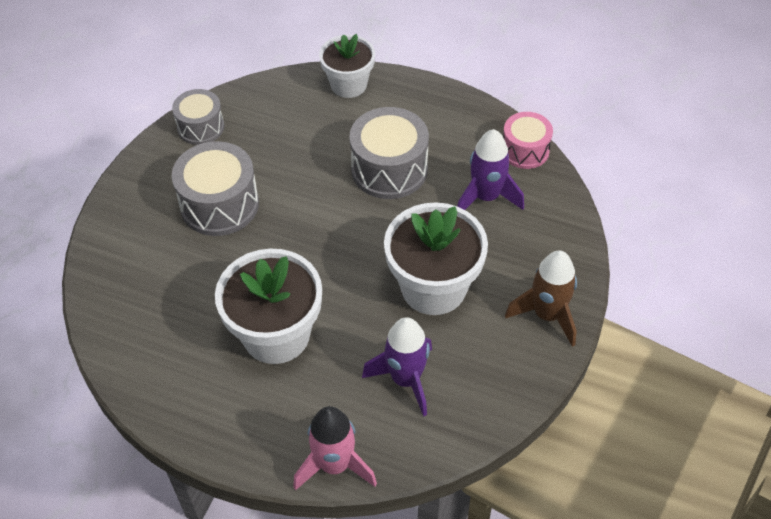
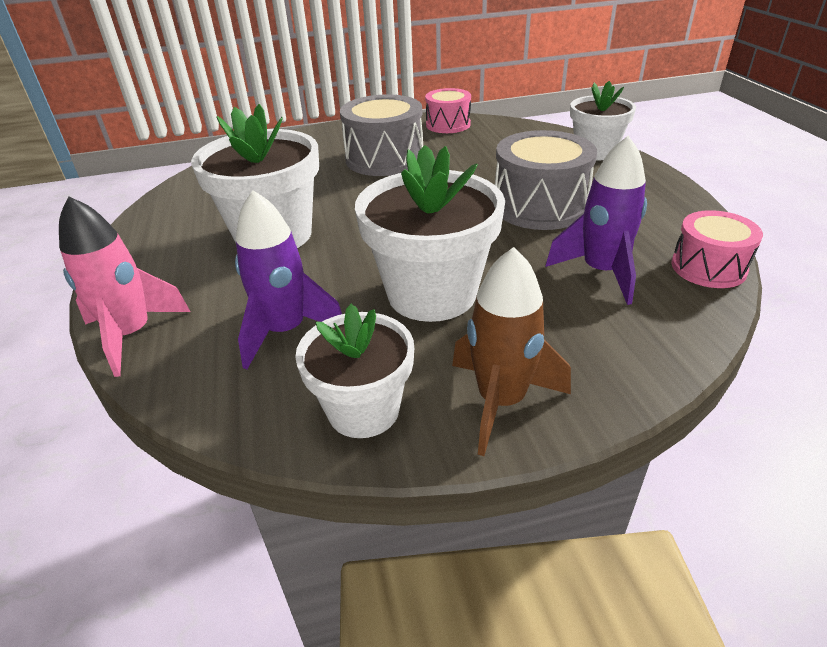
camera: 55 degrees right, 15 degrees down
(201, 127) = (448, 125): grey drum -> pink drum
(506, 376) = (363, 410): none -> white flower pot

